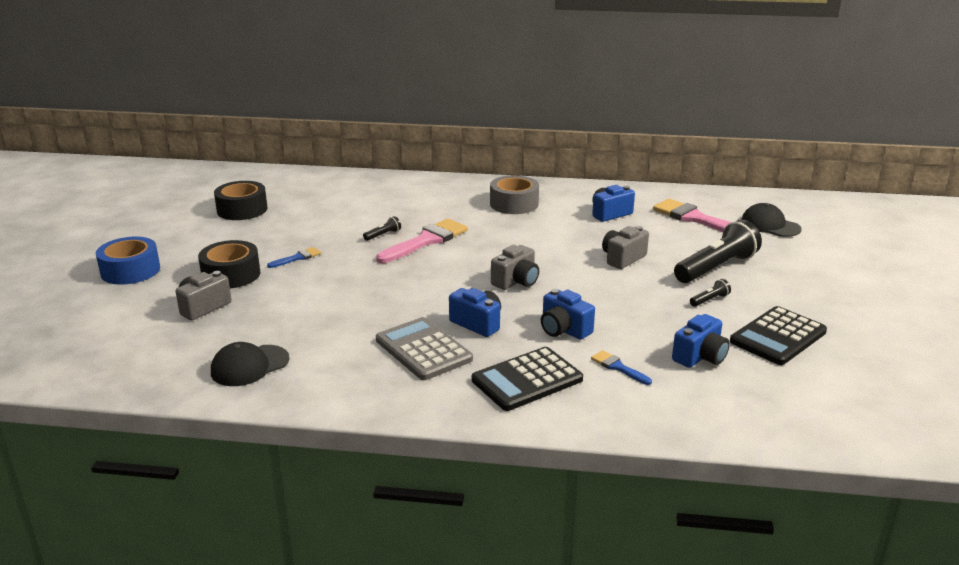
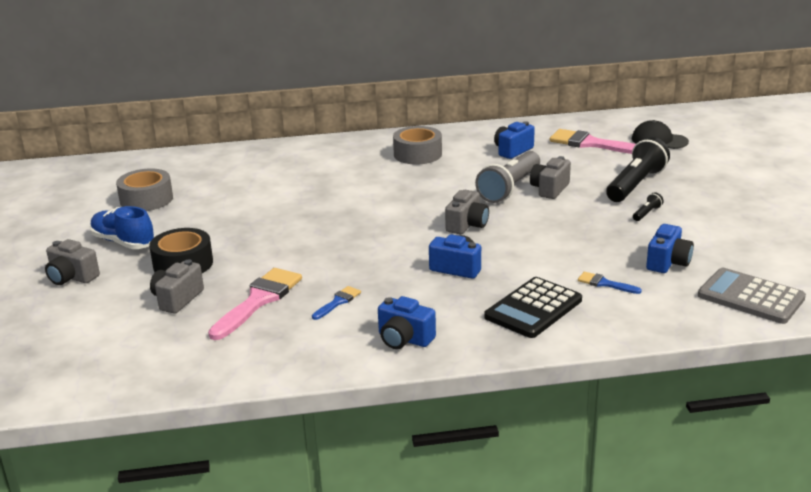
camera: 15 degrees left, 0 degrees up
(130, 270) = (72, 277): blue tape -> grey camera
(195, 246) = (123, 242): none -> blue shoe
(242, 210) = (146, 199): black tape -> grey tape
(249, 366) = (266, 344): black cap -> none
(297, 258) = (240, 237): blue brush -> blue brush (338, 302)
(383, 235) = (310, 202): black flashlight -> none
(423, 350) = (423, 300): grey calculator -> grey calculator (751, 297)
(426, 241) = (357, 201): pink brush -> pink brush (259, 300)
(563, 330) = (537, 260): blue camera -> blue camera (404, 339)
(582, 251) = (509, 188): none -> grey flashlight
(777, 337) = (721, 235): black calculator -> none

